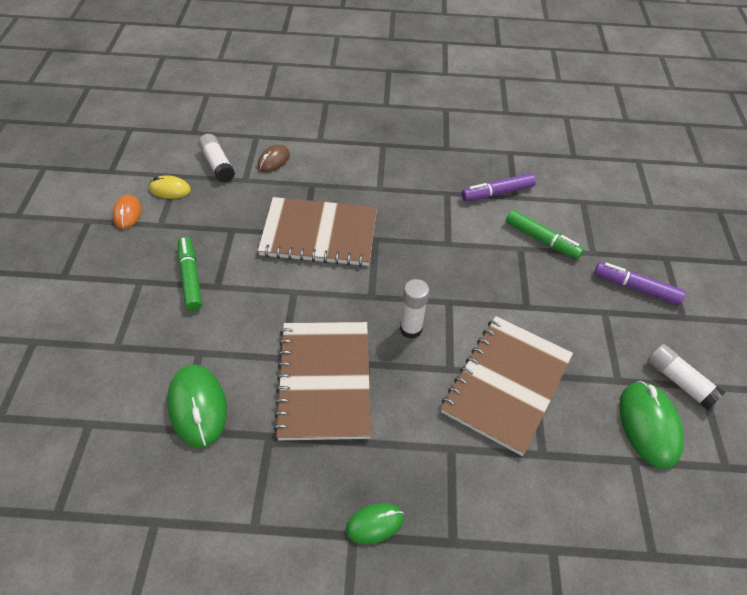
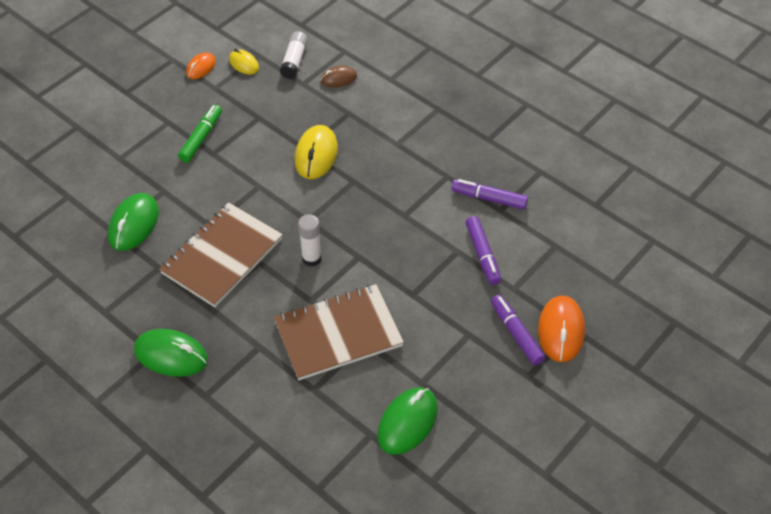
camera: 40 degrees right, 0 degrees up
(319, 234) = (316, 155): brown notebook -> yellow mouse
(374, 524) = (171, 355): green mouse -> green mouse, size x1.70
(541, 240) = (482, 255): green marker -> purple marker
(661, 265) = (561, 331): none -> orange mouse
(679, 381) = (467, 413): white glue stick -> none

